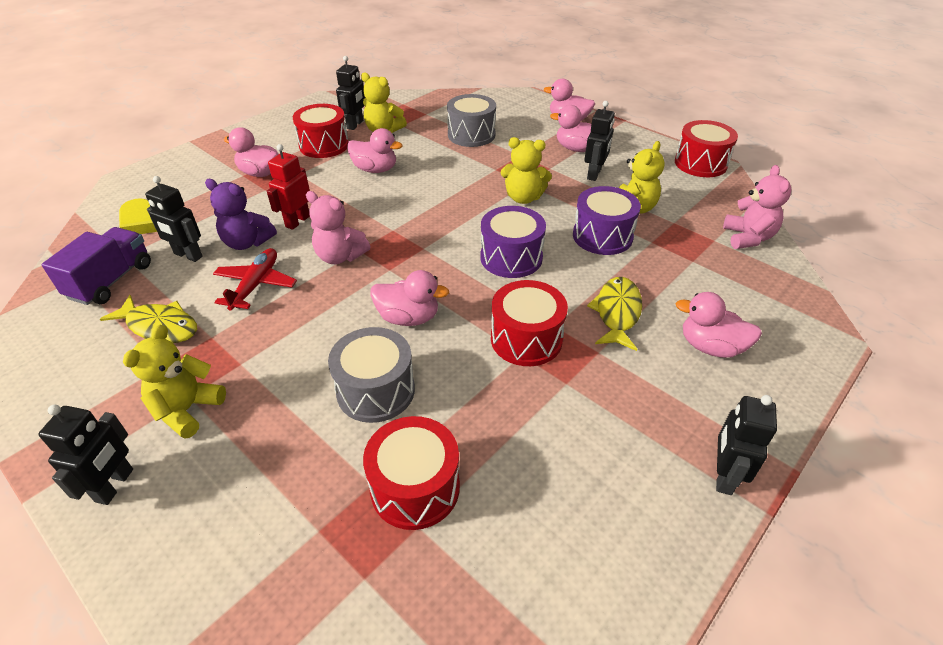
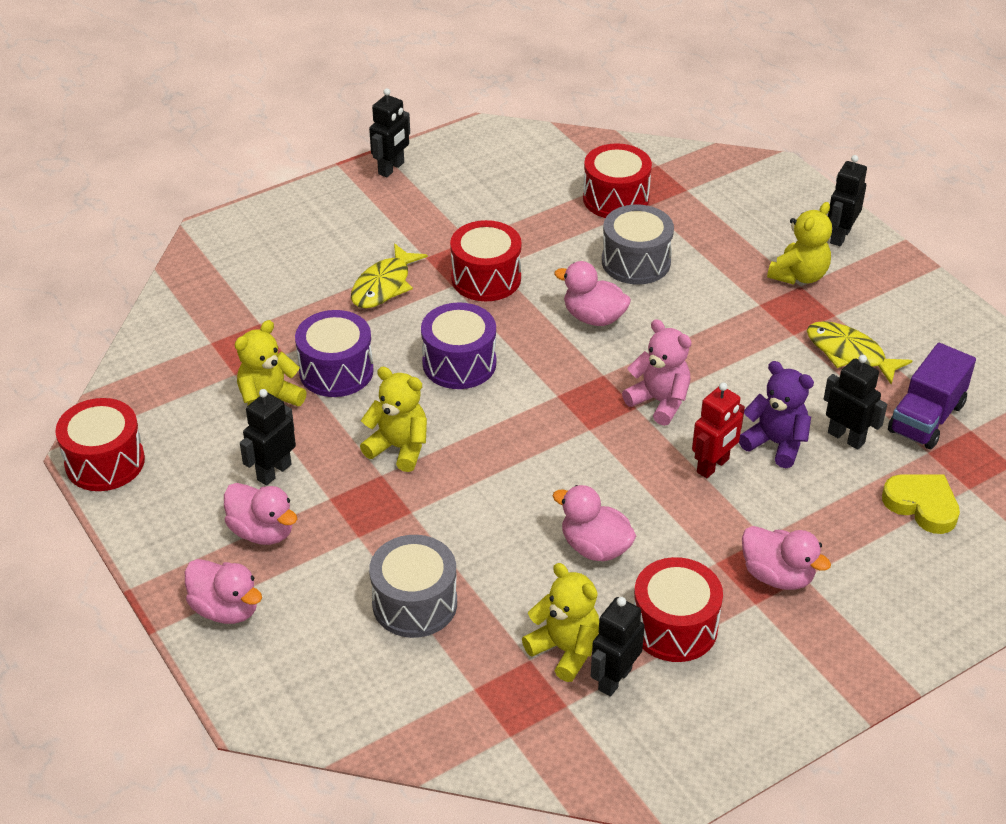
camera: 165 degrees left, 0 degrees up
(256, 285) = (756, 383): red plane -> none
(710, 347) = (322, 243): pink duck -> none
(748, 238) = (170, 338): pink teddy bear -> none

